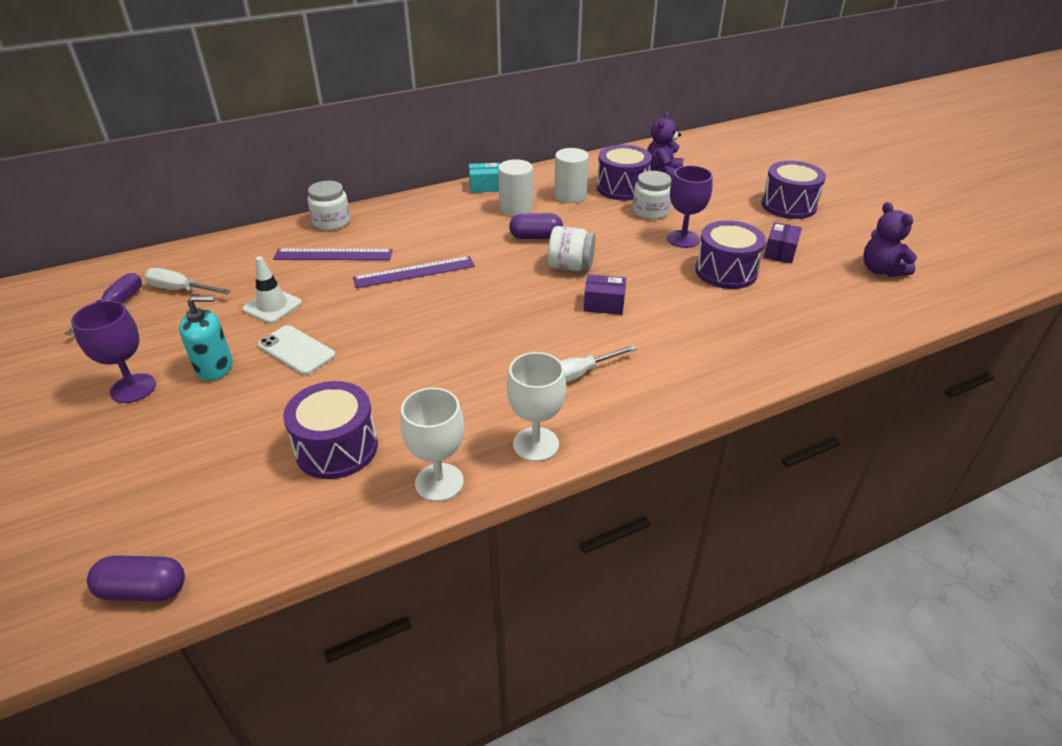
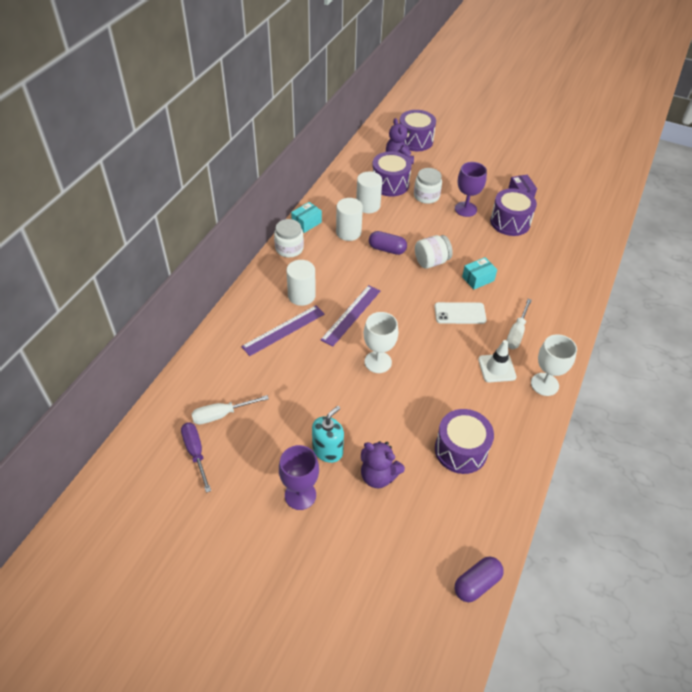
camera: 40 degrees left, 10 degrees up
(272, 306) = (300, 389): white traffic cone -> white traffic cone (497, 368)
(296, 350) = (358, 409): white phone -> white phone (460, 313)
(331, 222) = (245, 305): white jar -> white jar (289, 248)
(392, 237) = (301, 295): none -> white cylinder
(439, 482) = (529, 434): white goblet -> white goblet (378, 362)
(536, 237) = (387, 249): purple capsule -> purple capsule turned 60 degrees clockwise
(604, 304) = (478, 279): purple box -> turquoise box
(788, 205) = (490, 155): purple drum -> purple drum (415, 140)
(881, 270) = (575, 183): purple teddy bear -> purple teddy bear (378, 476)

